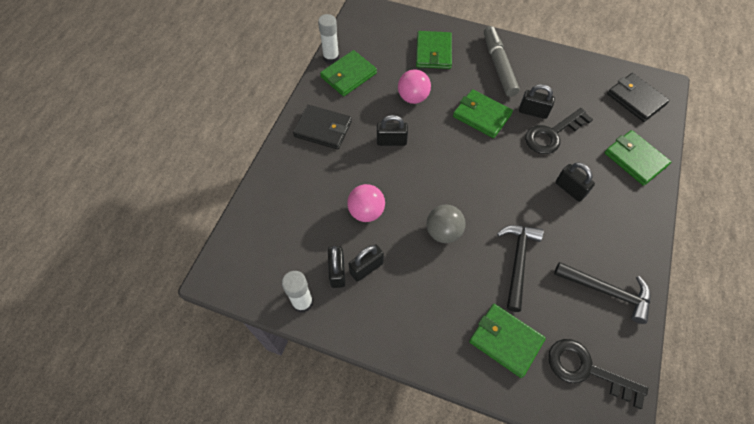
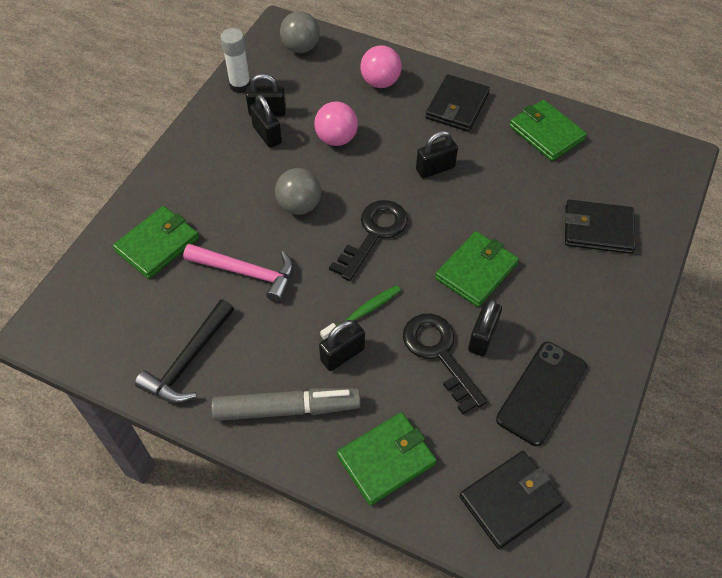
camera: 95 degrees right, 5 degrees down
(249, 253) = (301, 48): none -> grey ball
(331, 58) = (577, 117): white glue stick -> none
(391, 141) = (435, 168): black padlock -> black padlock turned 60 degrees clockwise
(413, 97) = (508, 197): pink ball -> pink ball (380, 82)
(433, 52) = (597, 229): green wallet -> black wallet
(498, 65) = (576, 309): grey marker -> grey marker (287, 409)
(517, 262) = (247, 273): black hammer -> pink hammer
(532, 180) = (362, 312): none -> green toothbrush
(563, 84) = (541, 393): none -> black phone
(587, 369) = (104, 315): black key -> black key (374, 234)

